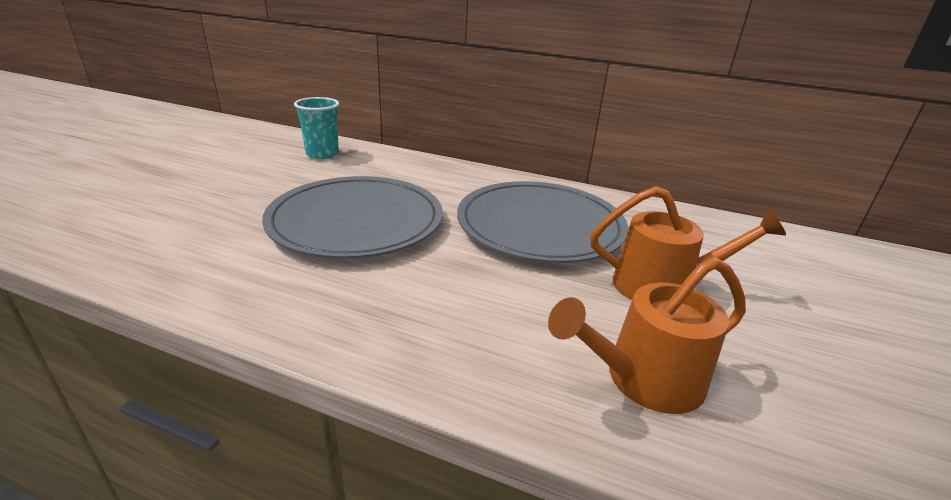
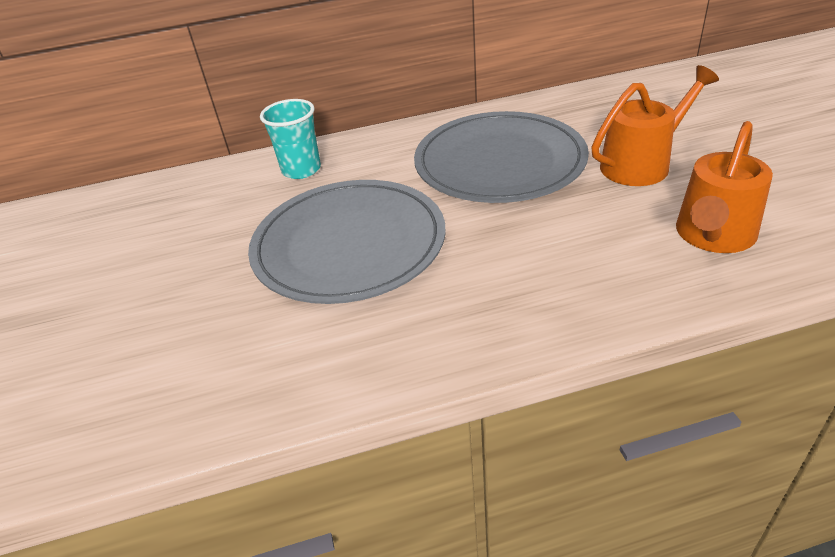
camera: 30 degrees left, 10 degrees up
(322, 154) = (189, 198): turquoise cup -> turquoise cup (301, 170)

